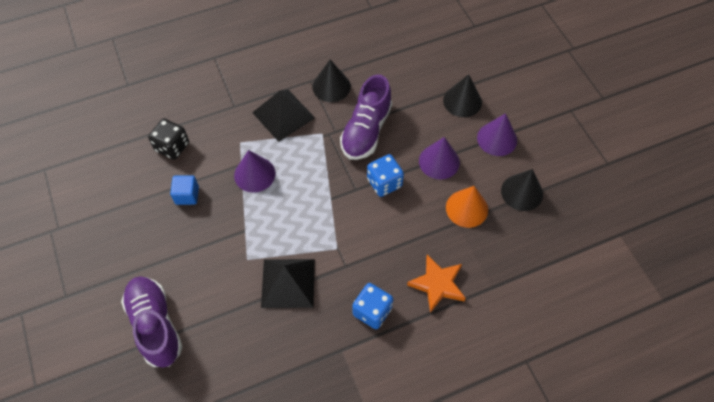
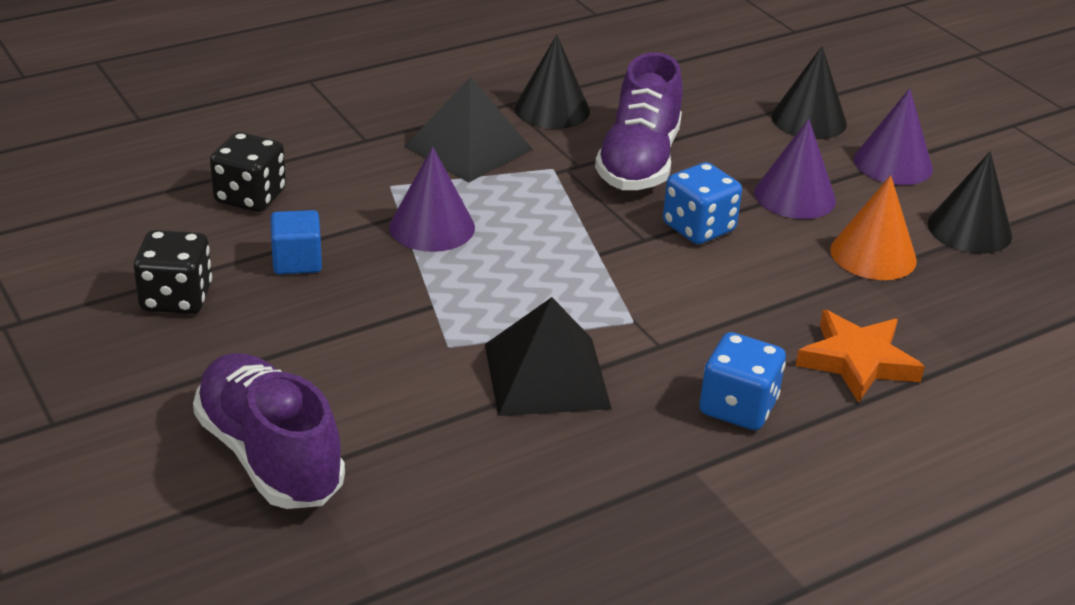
camera: 10 degrees left, 25 degrees down
(128, 217) = (176, 298): none -> black dice

